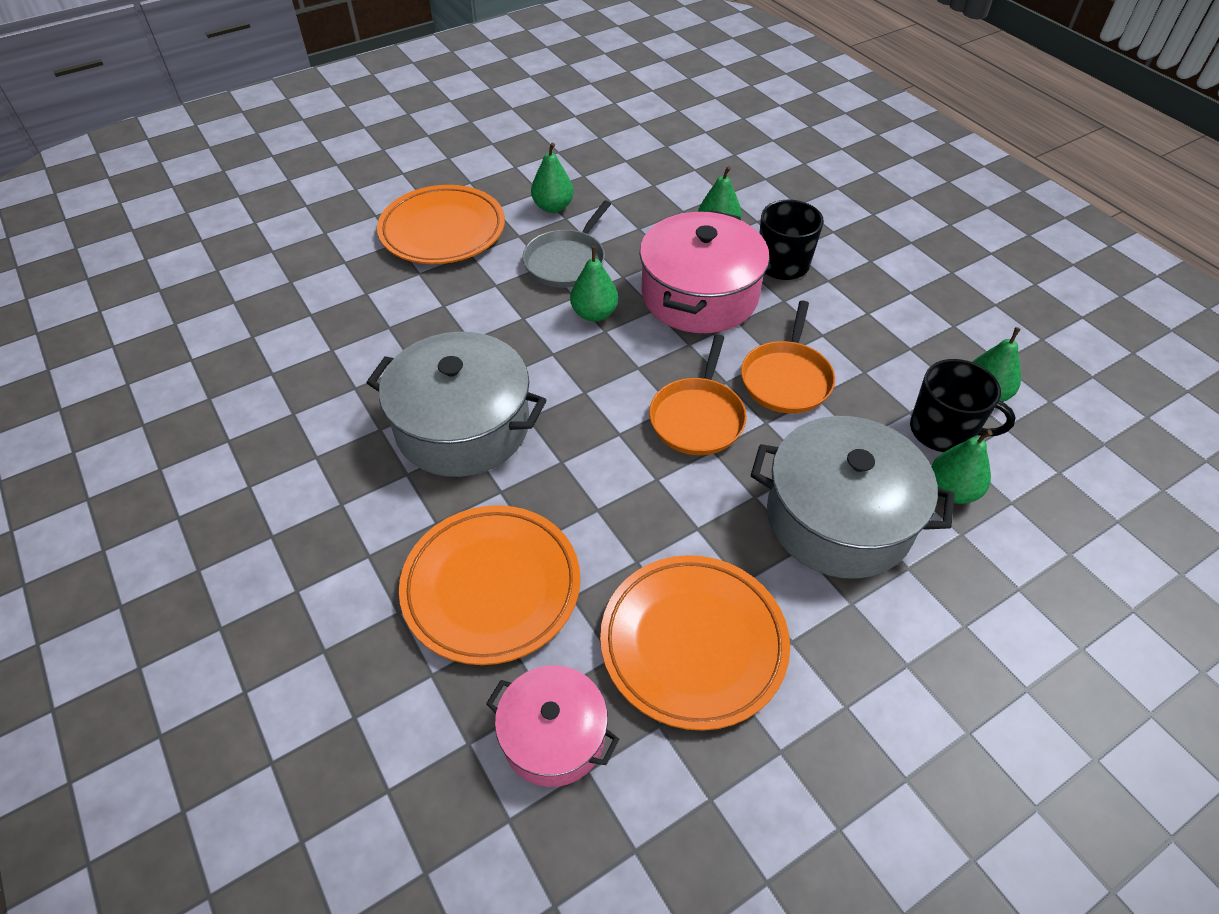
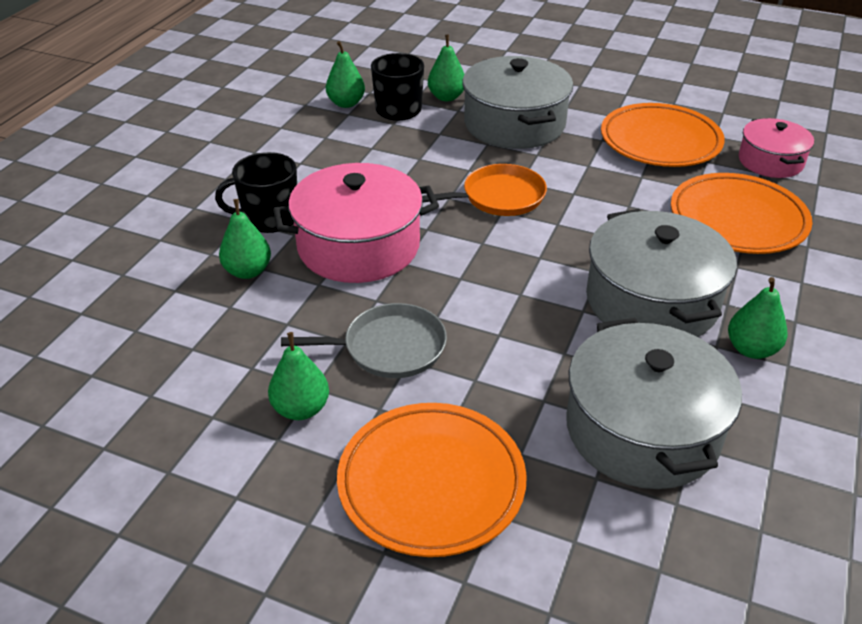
camera: 125 degrees left, 10 degrees down
(368, 335) = (642, 430): none -> grey pot
(594, 314) = (446, 293): green pear -> green pear (751, 349)
(786, 378) = (415, 174): orange pan -> none

